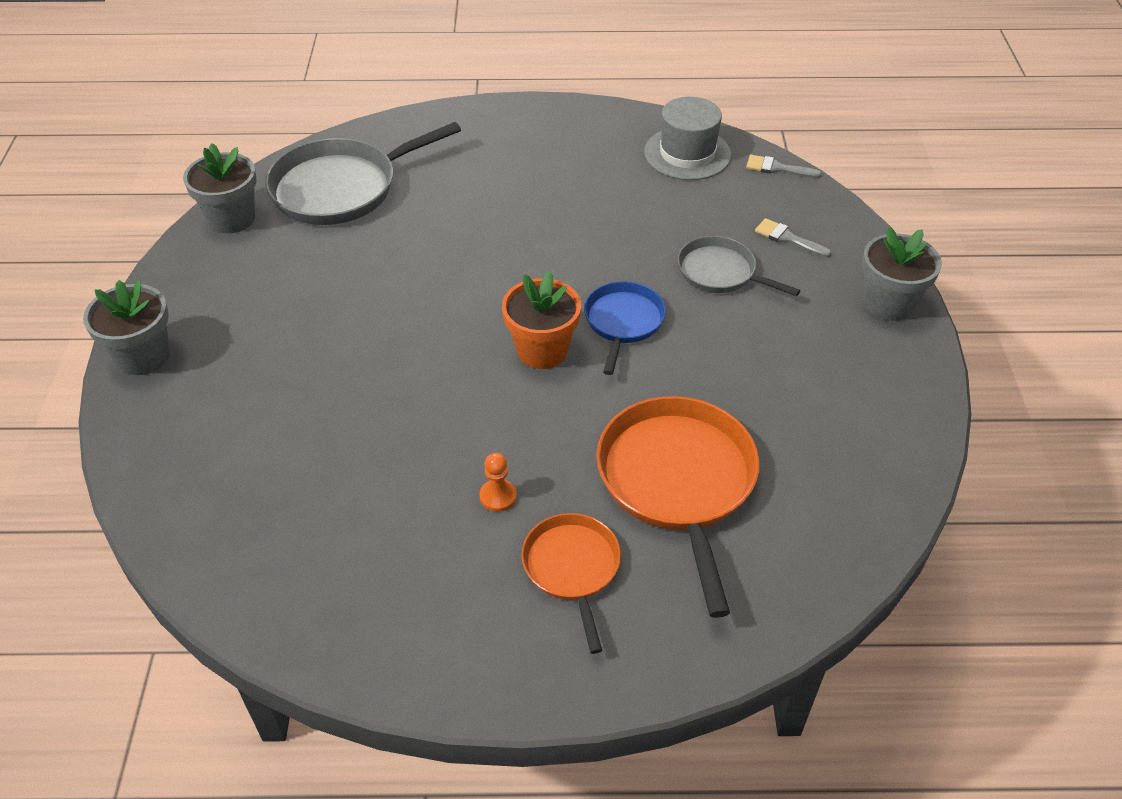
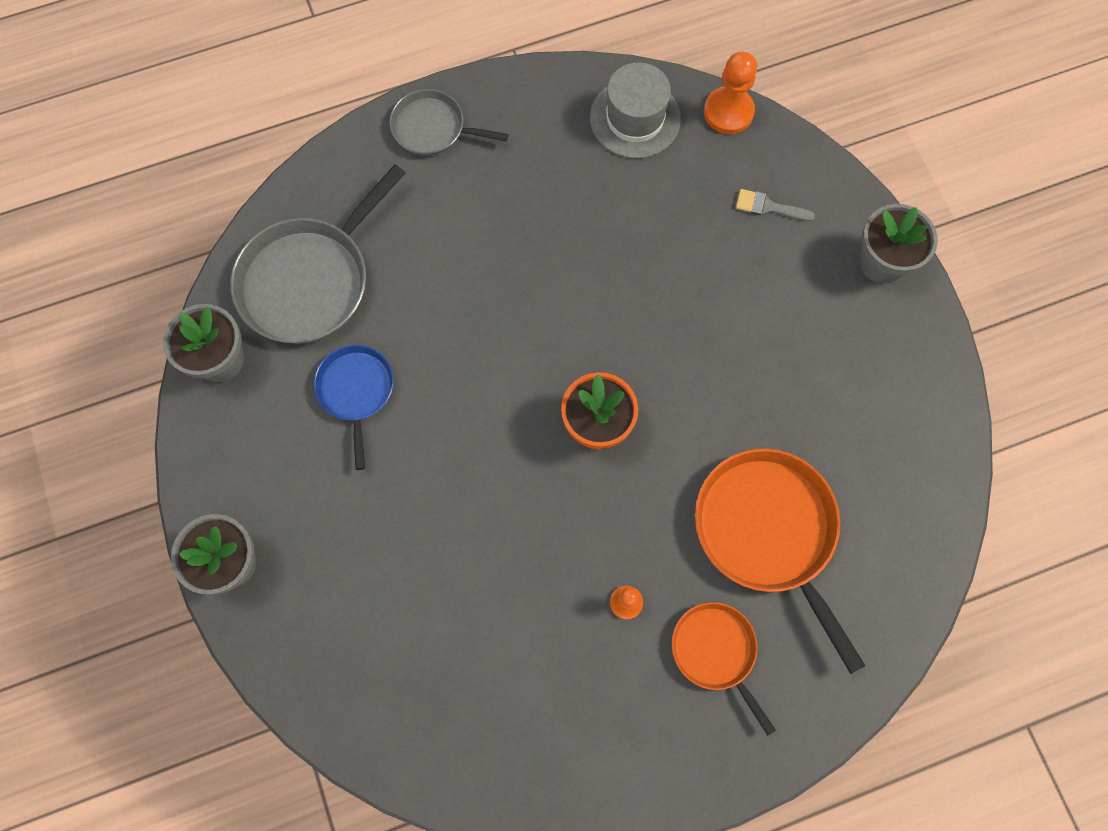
camera: 20 degrees left, 25 degrees up
(623, 322) = (656, 366): blue pan -> blue pan (356, 391)
(720, 272) = (721, 273): grey pan -> grey pan (432, 128)
(777, 168) = (728, 112): grey brush -> orange pawn

